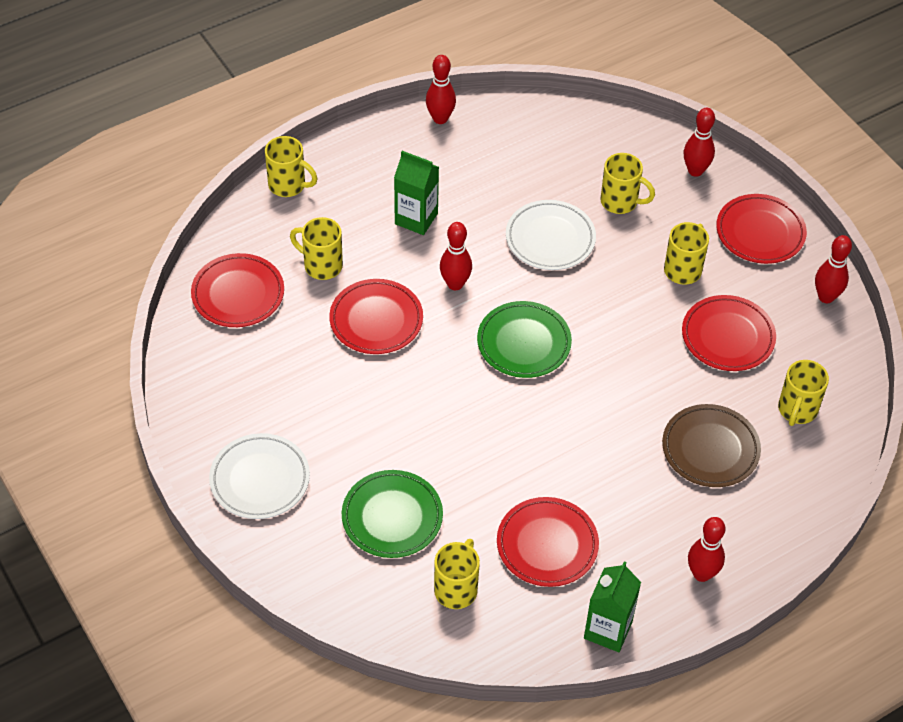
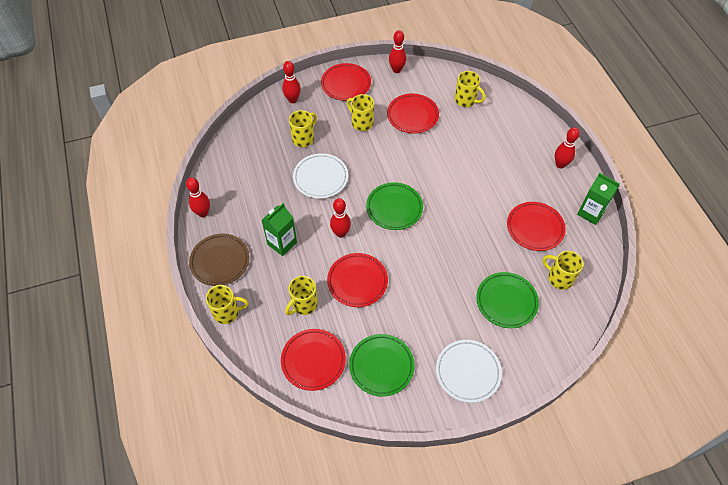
camera: 75 degrees left, 5 degrees up
(246, 373) = (381, 366): none -> green plate
(288, 185) = (227, 312): yellow mug -> yellow mug turned 45 degrees clockwise
(710, 449) = (484, 141): brown plate -> brown plate (220, 261)

